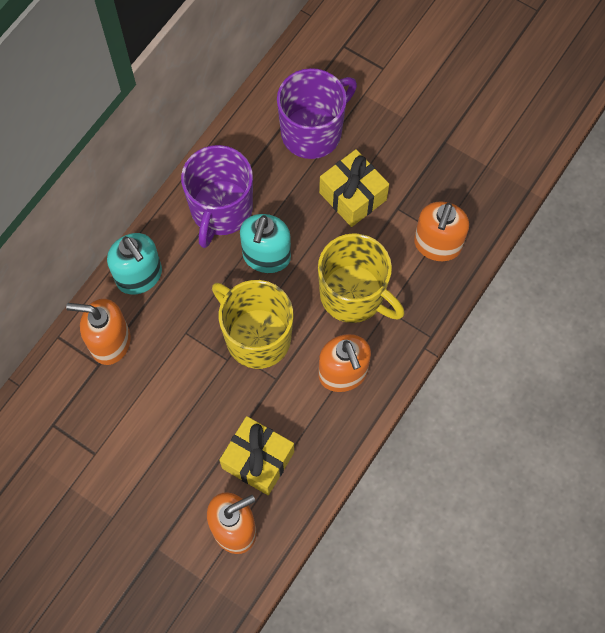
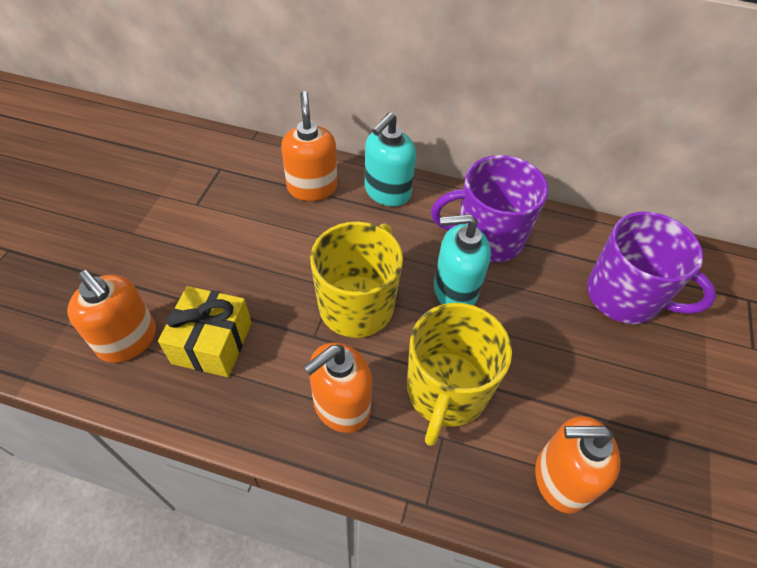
camera: 70 degrees right, 15 degrees down
(352, 196) = (571, 357): yellow gift -> none

